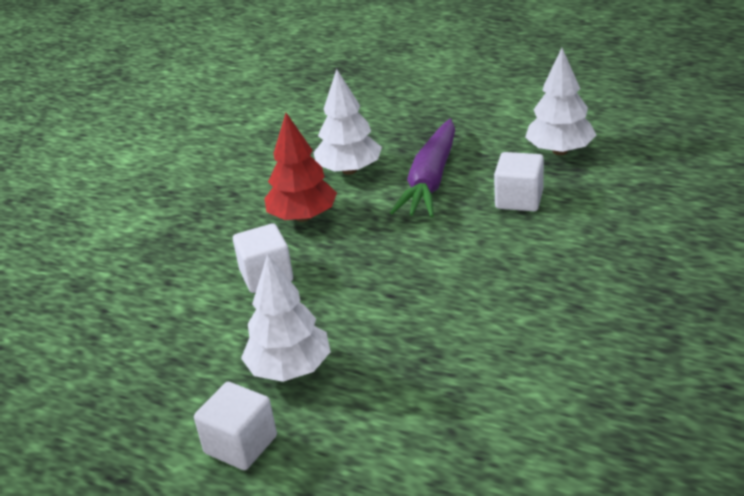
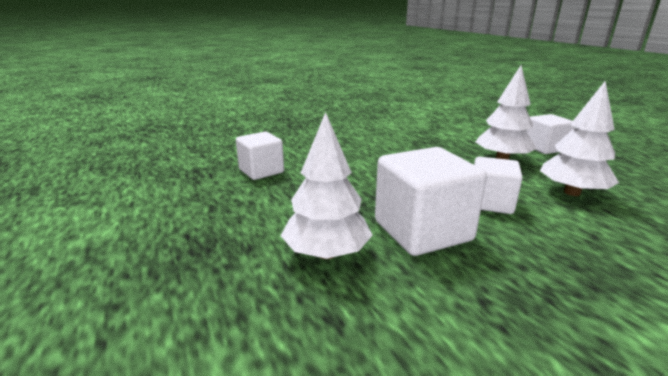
camera: 145 degrees left, 10 degrees down
(303, 217) = (422, 231): red tree -> white cube
(431, 180) = (282, 207): purple carrot -> none
(560, 151) = (174, 182): white tree -> white tree (572, 192)

